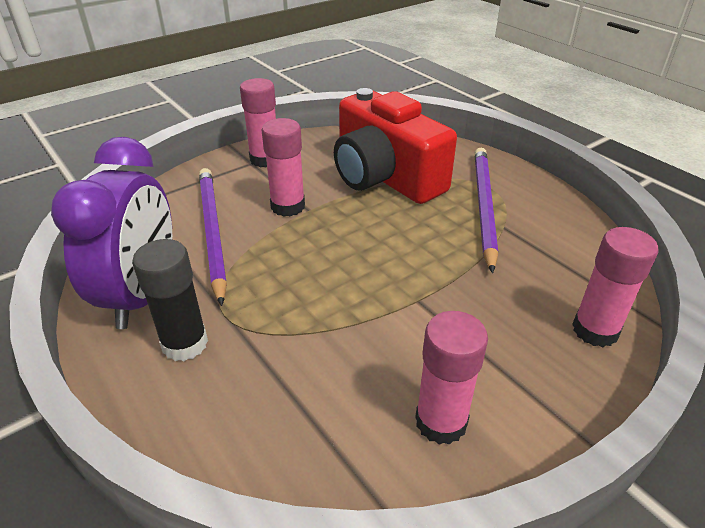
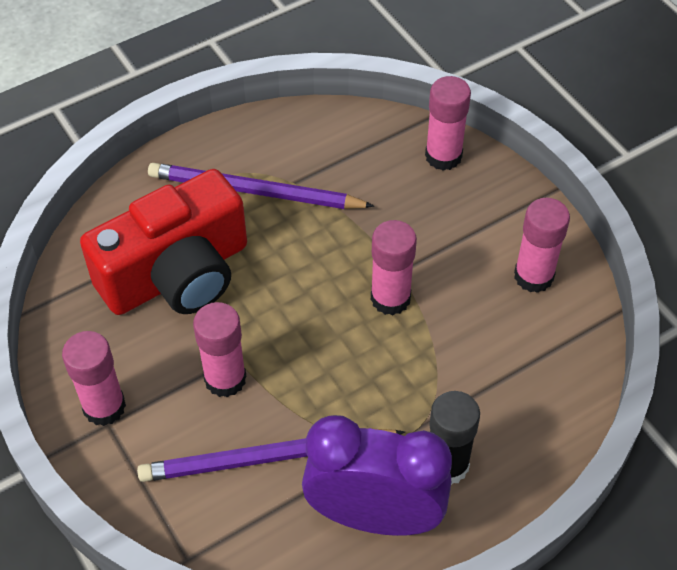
camera: 85 degrees left, 15 degrees up
(383, 295) = (390, 298): none -> pink glue stick

